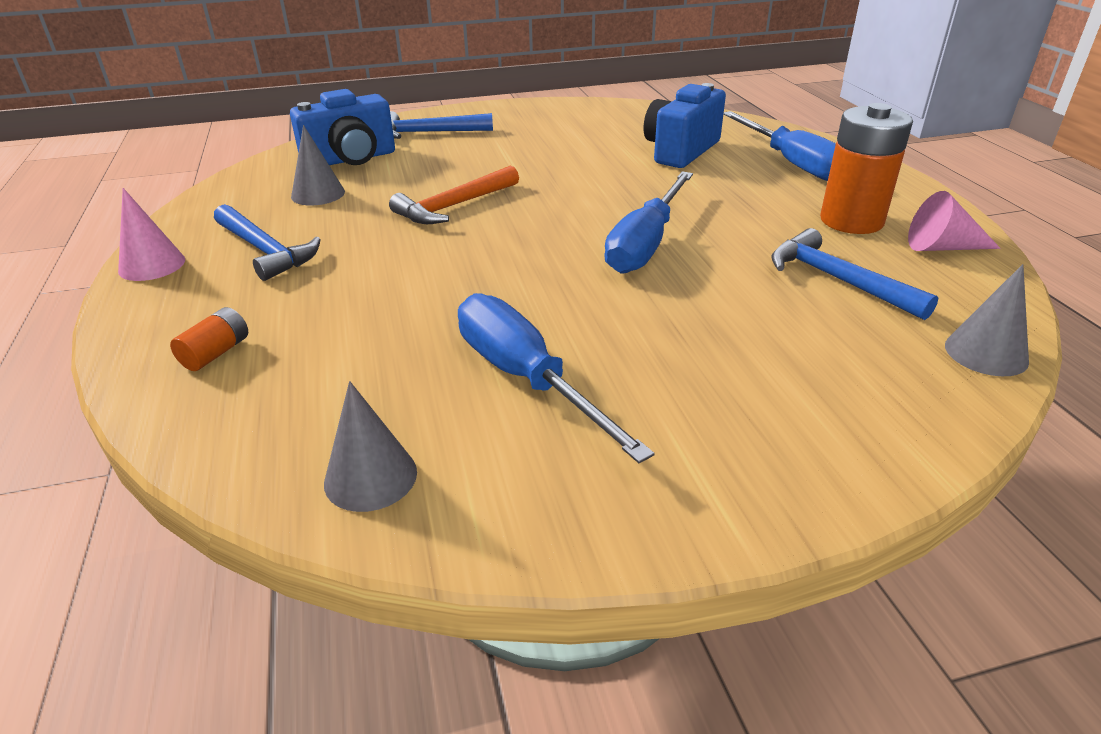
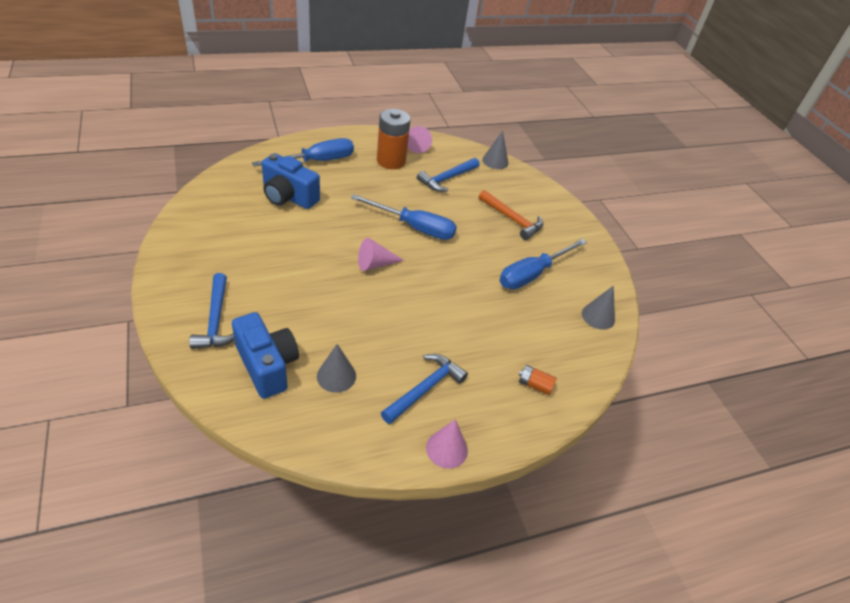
camera: 100 degrees left, 10 degrees up
(454, 206) = (363, 300): orange hammer -> orange hammer (512, 219)
(537, 212) = (375, 264): none -> pink cone

